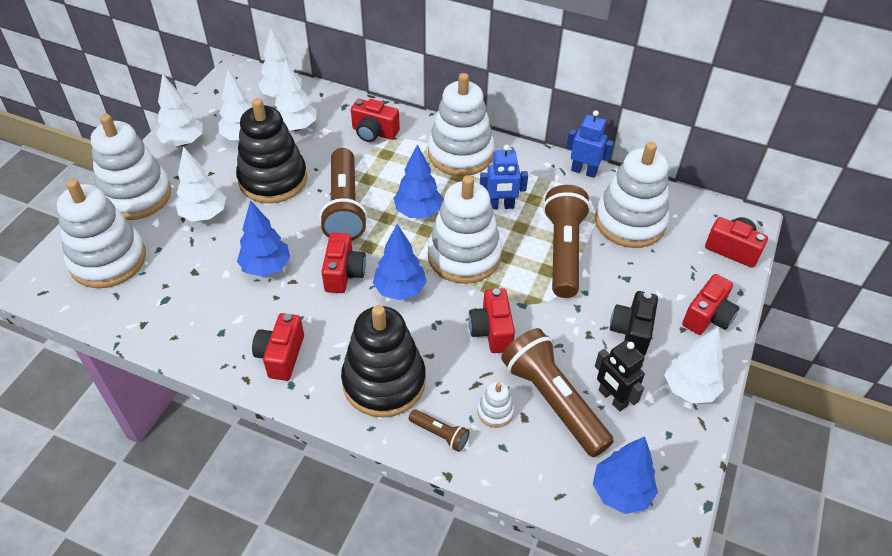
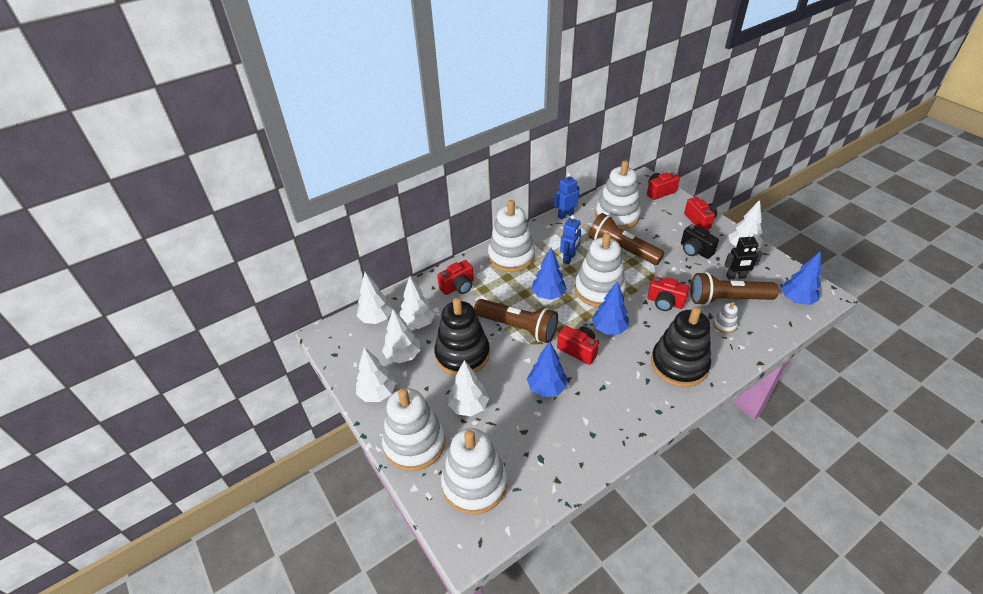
camera: 55 degrees left, 5 degrees down
(281, 356) = (631, 408): red camera -> none
(440, 434) = (729, 355): brown flashlight -> none

